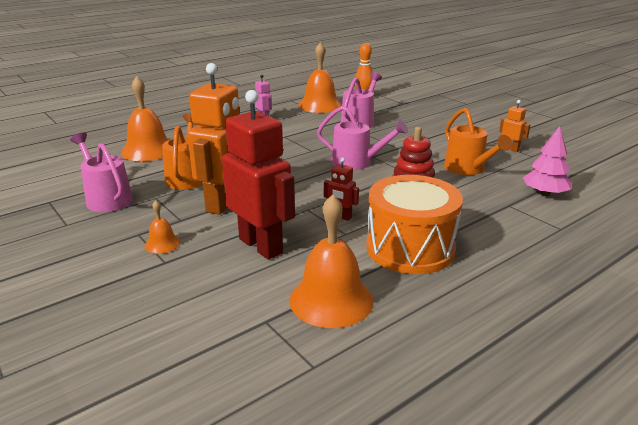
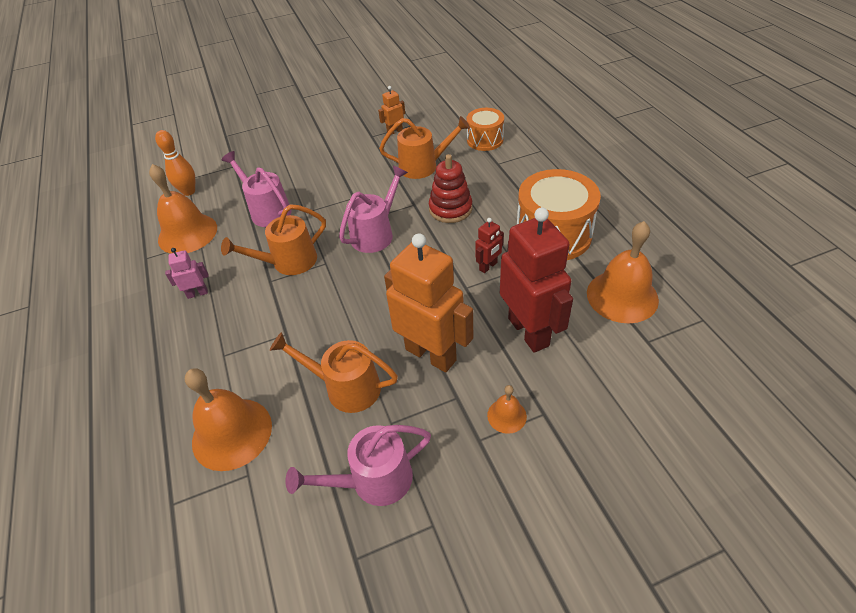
camera: 70 degrees left, 20 degrees up
(261, 246) = (529, 331): red robot -> red robot turned 90 degrees clockwise
(306, 138) = (288, 262): none -> orange watering can
(544, 193) = (485, 140): pink tree -> orange drum

